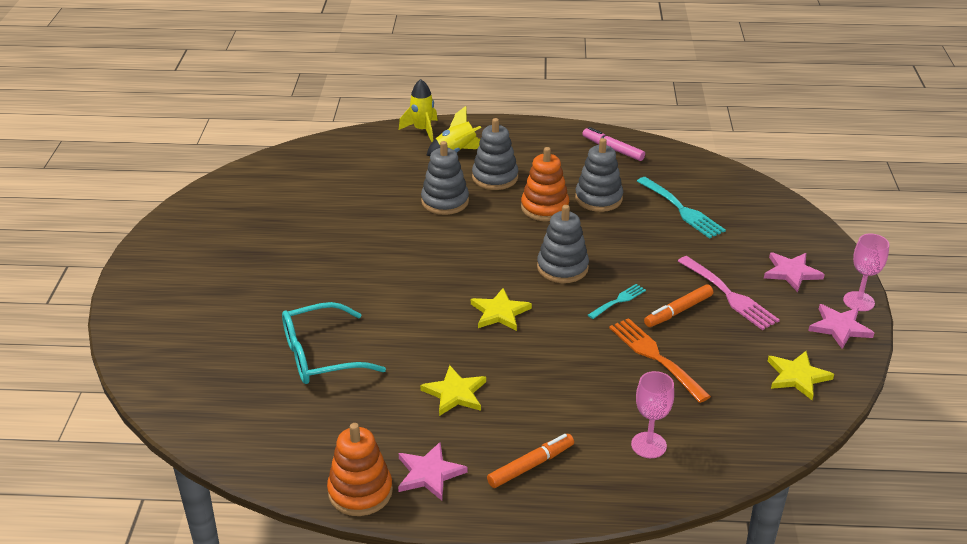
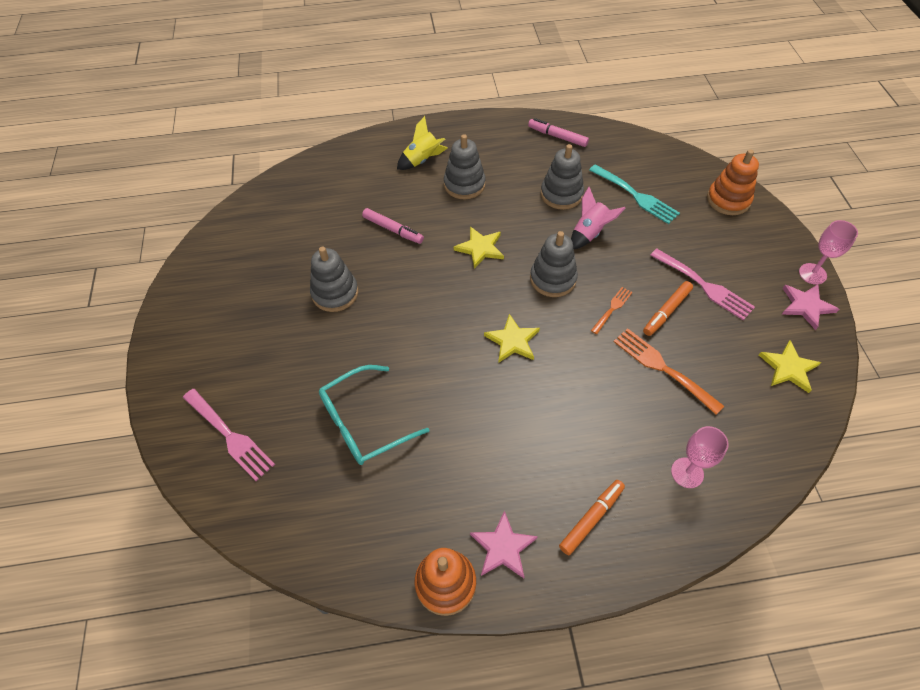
camera: 10 degrees left, 20 degrees up
(183, 347) = (230, 436): none -> pink fork
(405, 205) = (393, 230): none -> pink marker
(422, 130) = (385, 140): yellow rocket -> none
(445, 201) = (427, 219): grey stacking toy -> grey stacking toy (335, 293)
(455, 393) = (499, 445): yellow star -> yellow star (480, 248)
(544, 208) = (518, 212): orange stacking toy -> orange stacking toy (728, 200)
(617, 235) = (589, 233): none -> pink rocket
(618, 301) = (612, 308): turquoise fork -> orange fork
(791, 272) = (748, 251): pink star -> none

